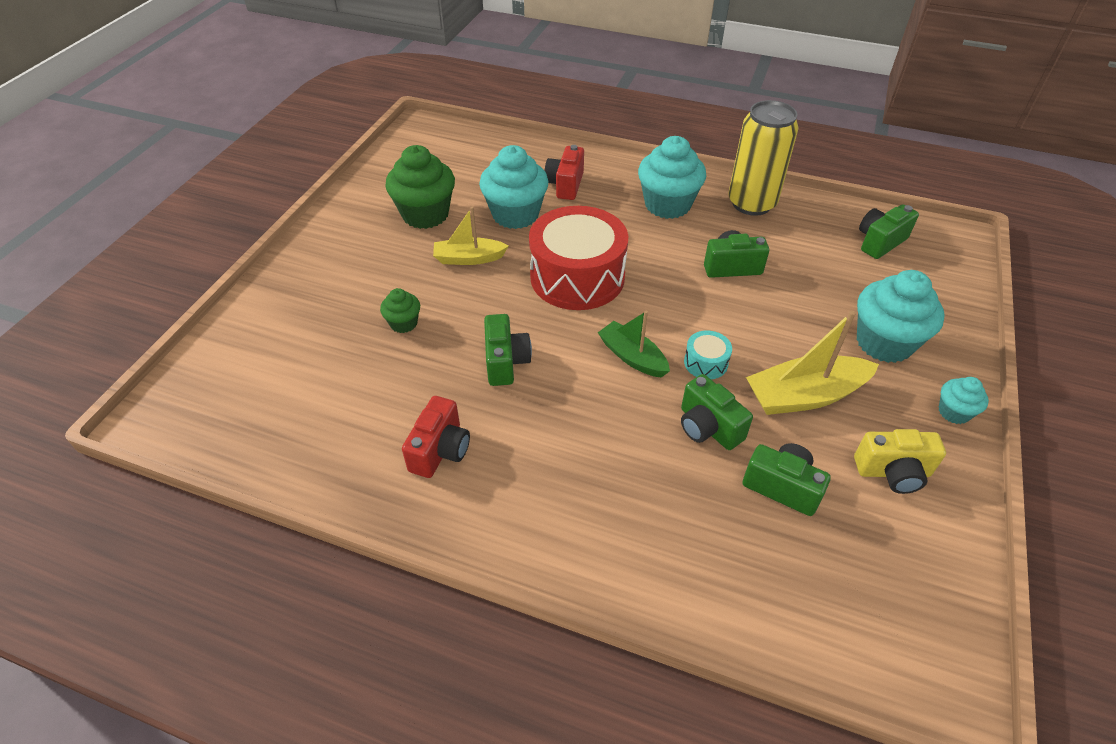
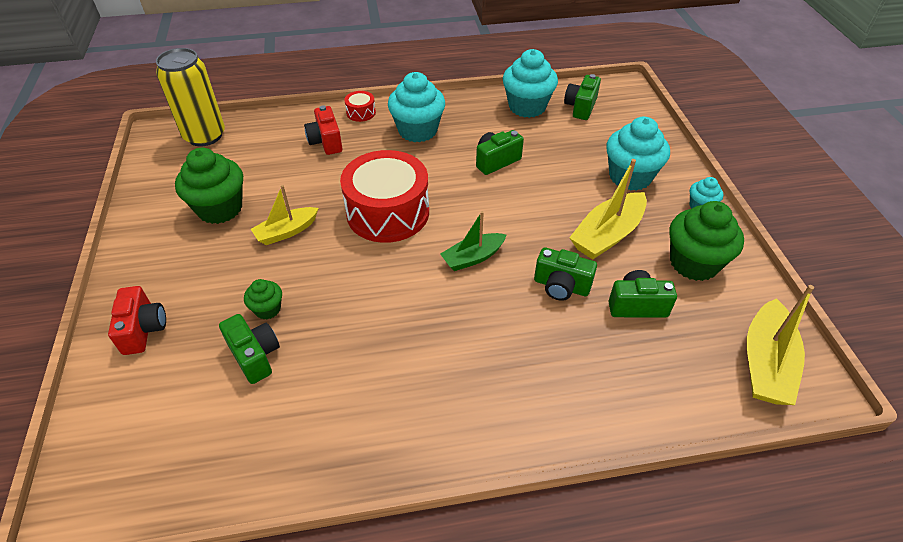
camera: 30 degrees left, 0 degrees up
(440, 450) = (376, 399): red camera -> red camera (144, 330)
(506, 362) = (378, 303): green camera -> green camera (255, 356)
(515, 214) = (301, 180): turquoise cupcake -> turquoise cupcake (527, 107)
(621, 167) = (361, 113): none -> red drum
(632, 357) = (473, 257): green boat -> green boat turned 45 degrees counterclockwise
(705, 362) = (527, 239): turquoise drum -> none
(751, 203) = (478, 108): yellow can -> yellow can (205, 136)
(893, 472) = (694, 263): yellow camera -> green cupcake
(900, 627) = (765, 363): none -> yellow boat

